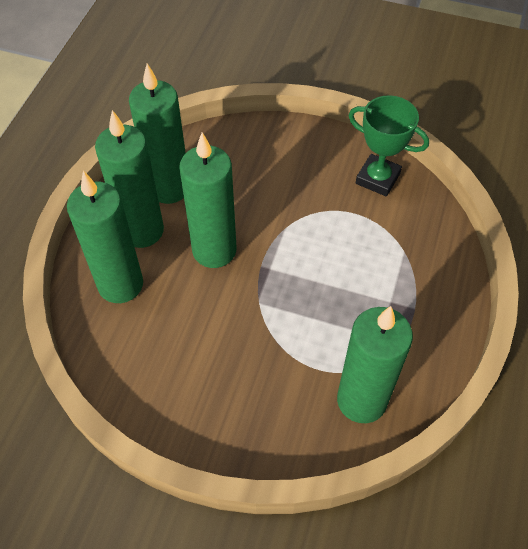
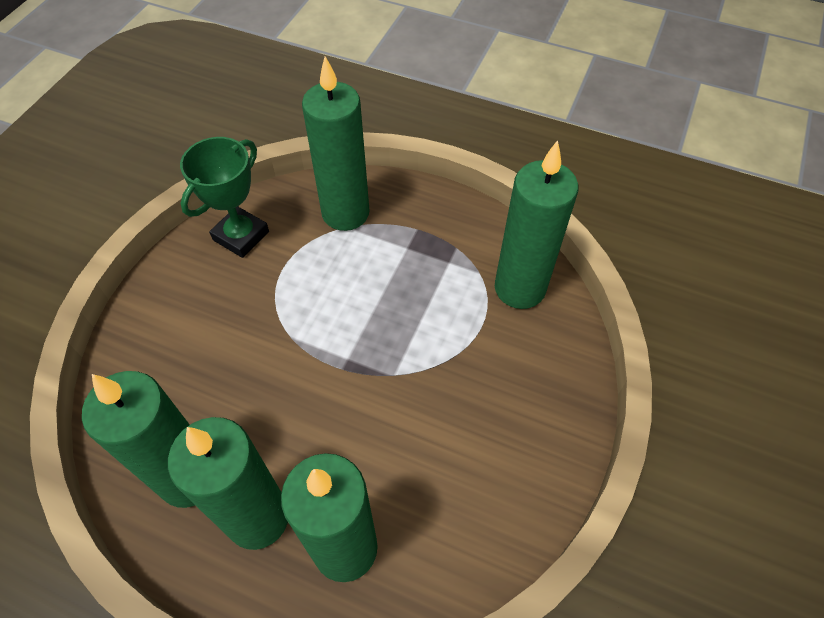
camera: 85 degrees left, 0 degrees up
(214, 250) = (310, 421): green candle -> green candle (345, 213)

